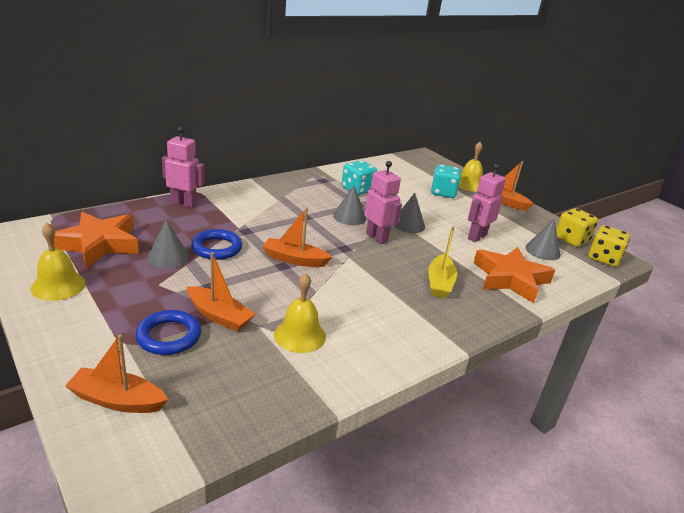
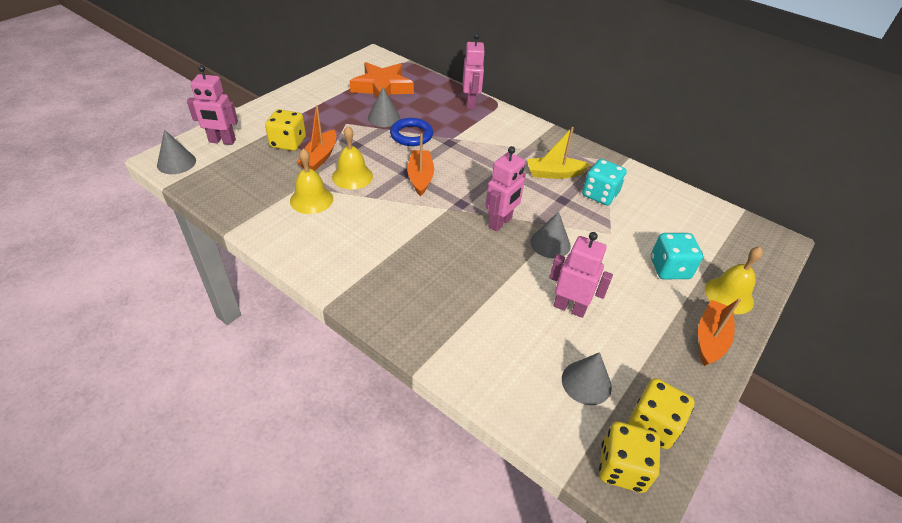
camera: 75 degrees right, 15 degrees up
(58, 285) = (325, 89): yellow bell -> yellow bell (352, 176)
(117, 400) = (222, 141): orange boat -> pink robot
(169, 336) = (288, 143): blue ring -> yellow dice
(349, 217) = (529, 198): grey cone -> grey cone (176, 163)
(440, 283) = (438, 279): yellow boat -> yellow boat (554, 173)
(510, 279) = (485, 343): orange star -> none

